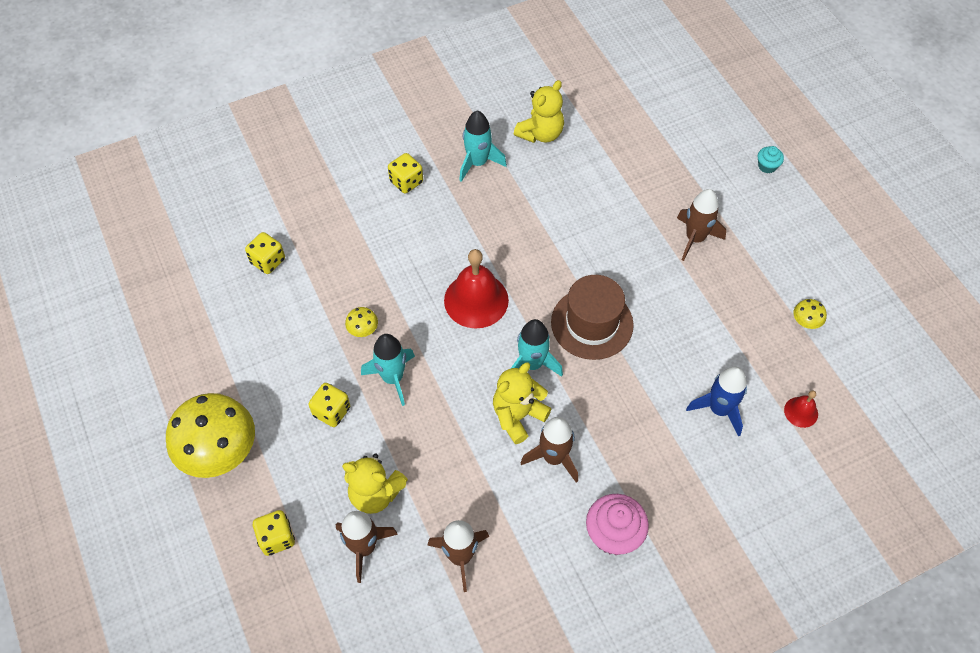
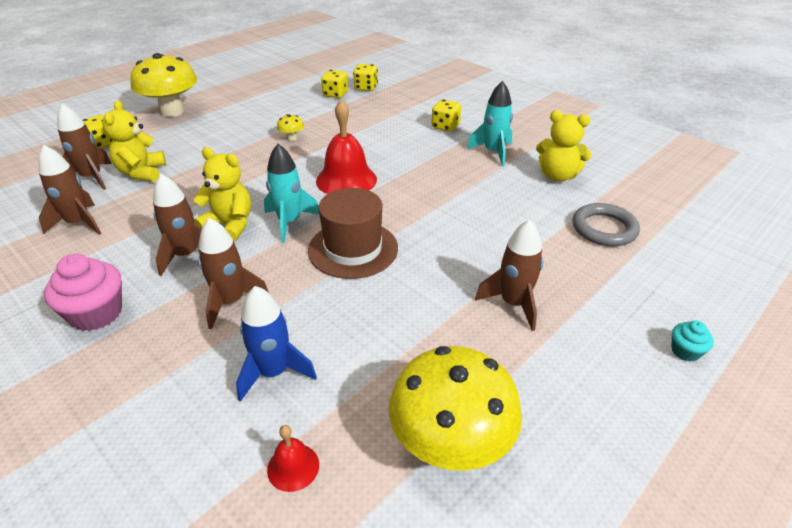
camera: 70 degrees right, 20 degrees down
(331, 411) = (214, 141): yellow dice -> yellow dice (366, 88)
(392, 378) = (251, 158): turquoise rocket -> none
(628, 141) = (604, 229): none -> grey ring
(632, 428) = (231, 302): none -> brown rocket
(805, 322) = (450, 445): yellow mushroom -> yellow mushroom, size x2.46

